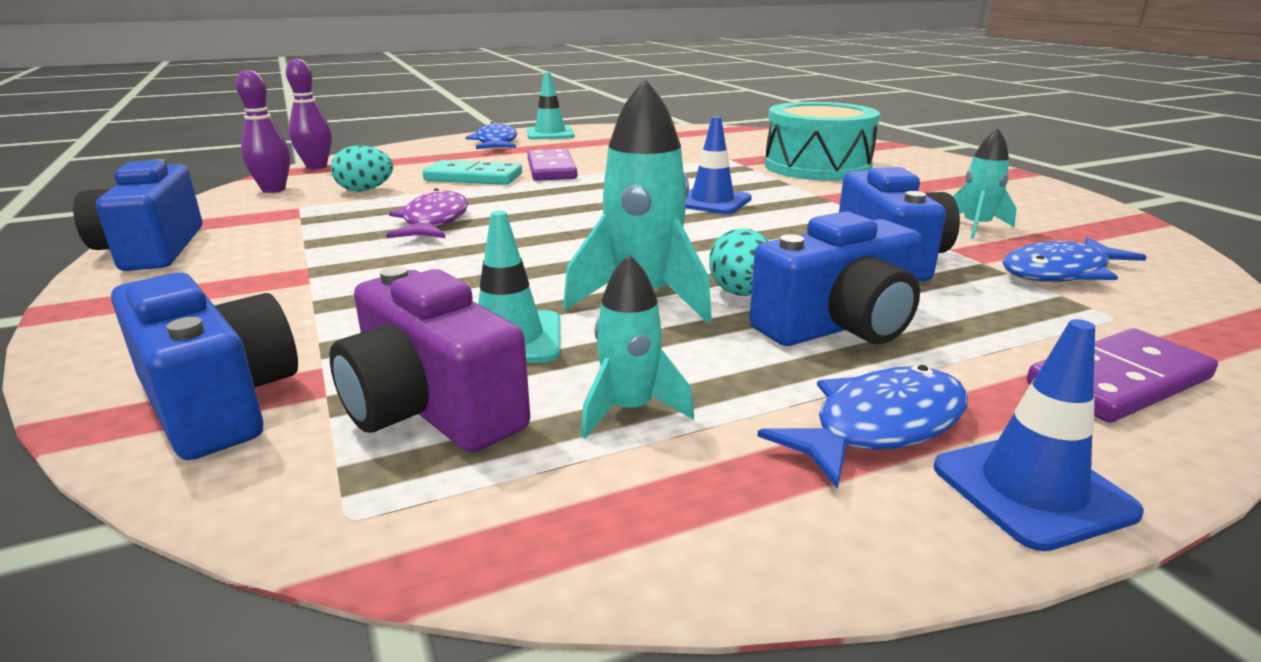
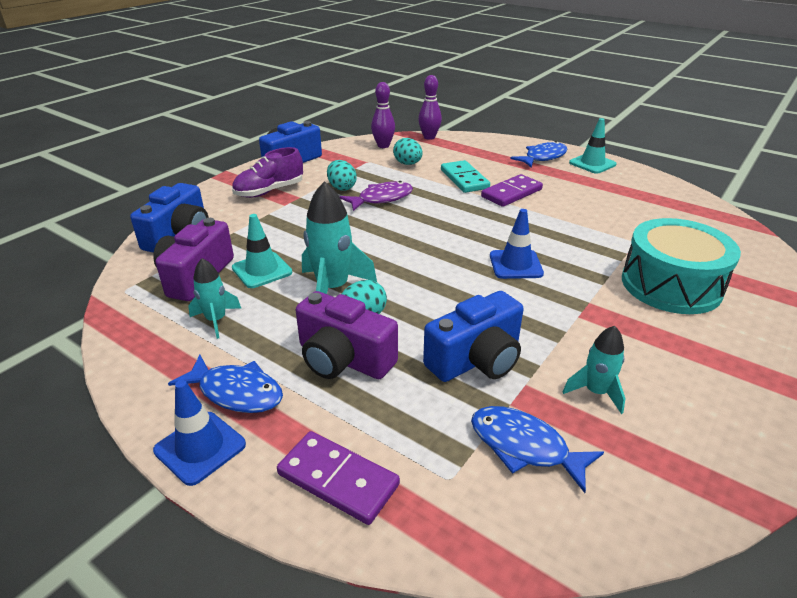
camera: 60 degrees right, 10 degrees up
(228, 284) = (269, 191): none -> purple shoe
(344, 235) = (342, 187): none -> turquoise egg
(839, 326) = (343, 359): blue camera -> purple camera

